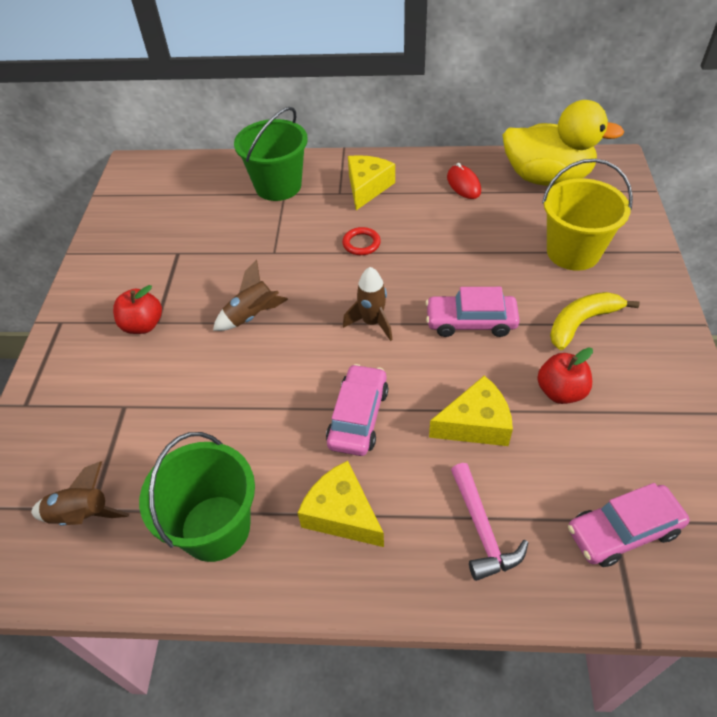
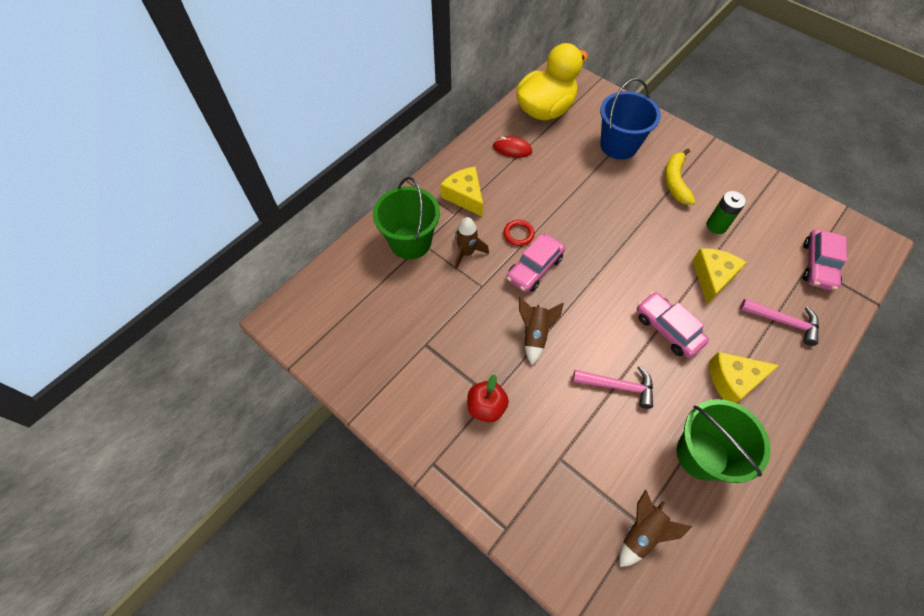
camera: 55 degrees left, 10 degrees up
(244, 410) = (618, 386): none -> pink hammer
(372, 322) = (596, 274): brown rocket -> brown rocket (466, 253)
(470, 322) = (635, 227): pink car -> pink car (534, 268)
(560, 391) = (716, 225): red apple -> green battery
(573, 252) = (618, 145): yellow bucket -> blue bucket

